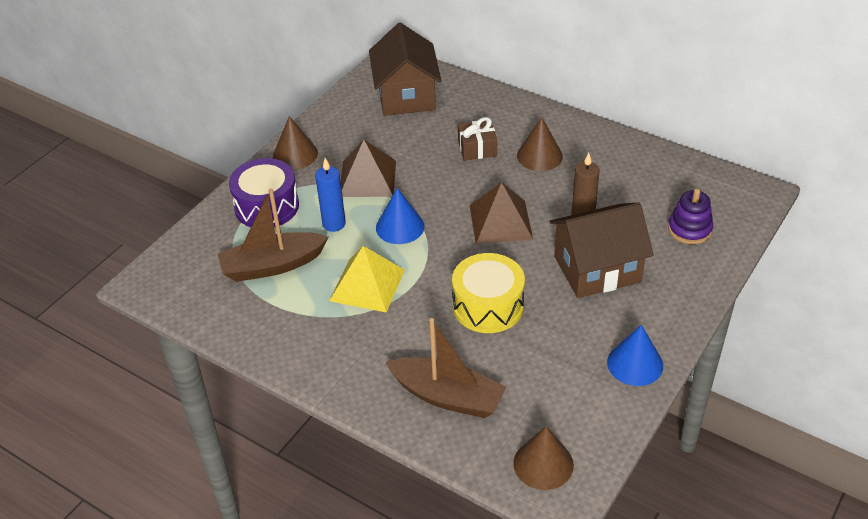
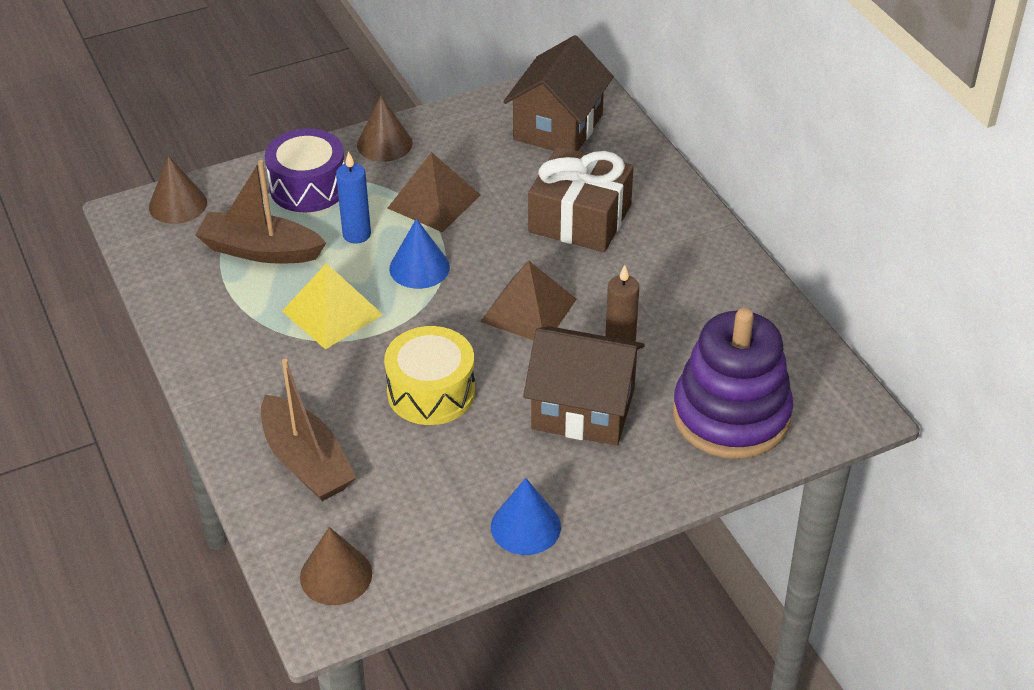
camera: 30 degrees right, 0 degrees up
(477, 148) = (580, 218): brown gift -> brown gift, size x1.87
(539, 156) = (641, 257): brown cone -> brown cone (178, 204)
(689, 229) = (731, 415): purple stacking toy -> purple stacking toy, size x2.03

